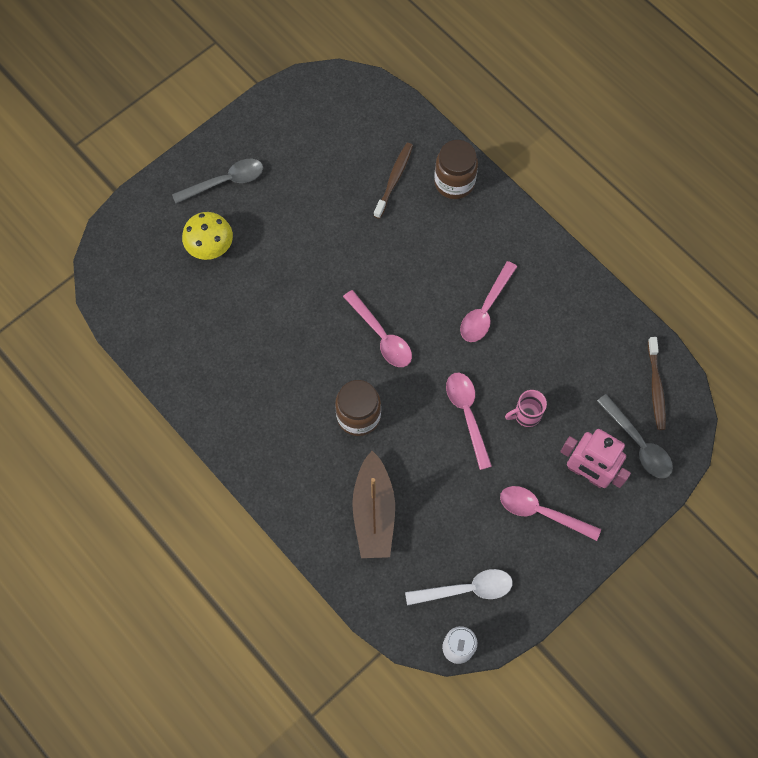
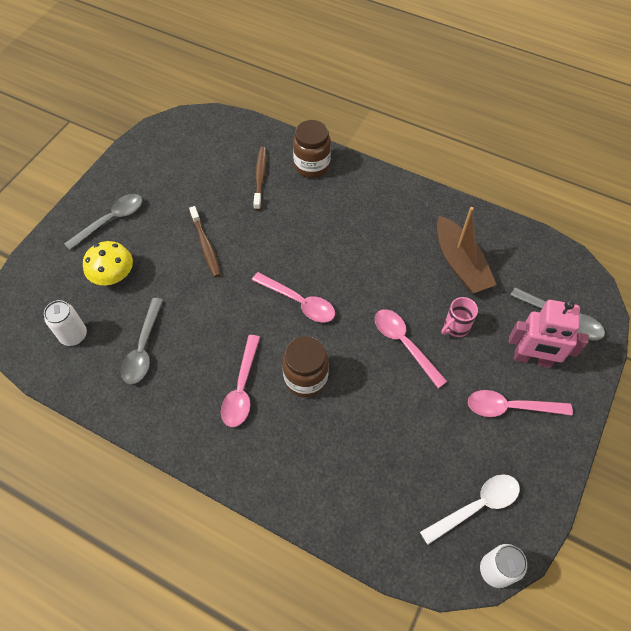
camera: 20 degrees left, 10 degrees down
(156, 298) = (74, 335): none -> white can
(216, 333) = (143, 348): none -> grey spoon
(373, 512) = (356, 463): brown boat -> brown boat (460, 264)
(485, 309) = (381, 253): pink spoon -> pink spoon (242, 388)
(656, 387) = (552, 269): brown toothbrush -> brown toothbrush (206, 245)

